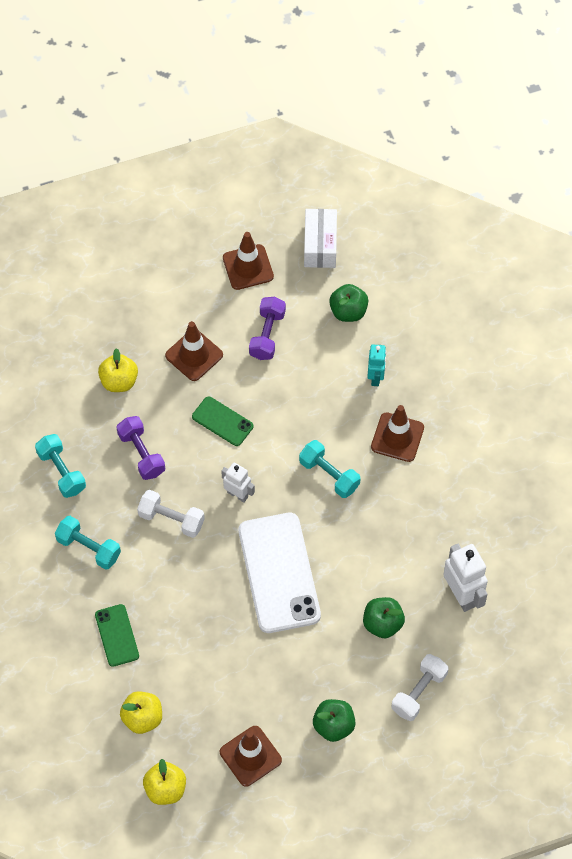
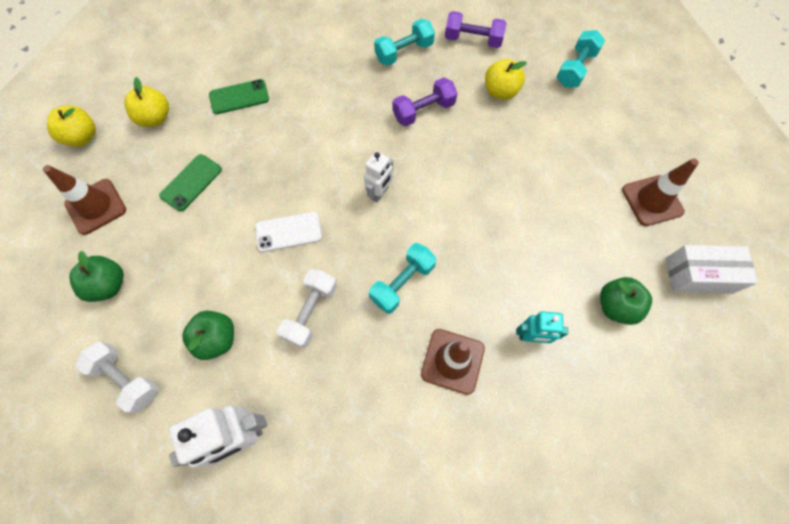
camera: 90 degrees right, 5 degrees up
(89, 548) = (327, 74): turquoise dumbbell -> turquoise dumbbell (575, 69)
(171, 519) = (353, 136): white dumbbell -> white dumbbell (310, 312)
(194, 355) = (536, 152): brown traffic cone -> none
(222, 421) = (462, 178): green phone -> green phone (191, 182)
(267, 335) = (571, 220): purple dumbbell -> purple dumbbell (473, 40)
(279, 573) = (288, 232): white phone -> white phone, size x0.50

